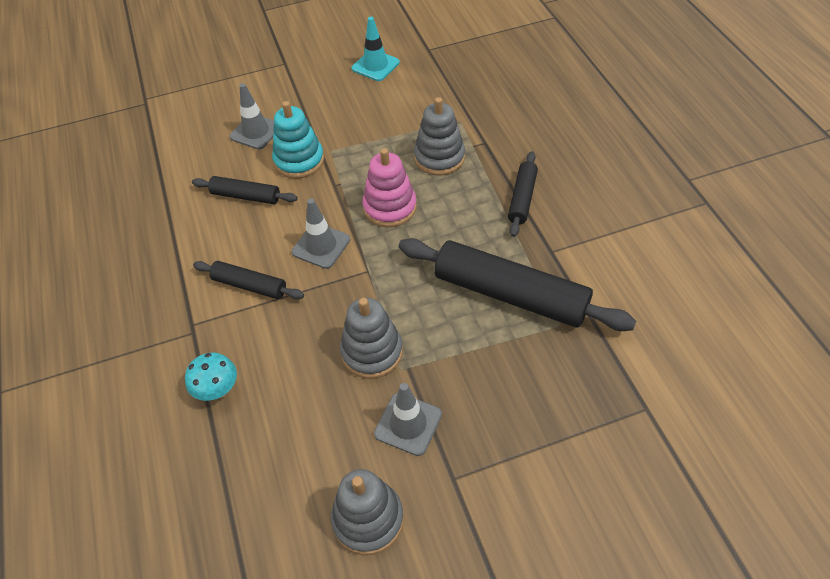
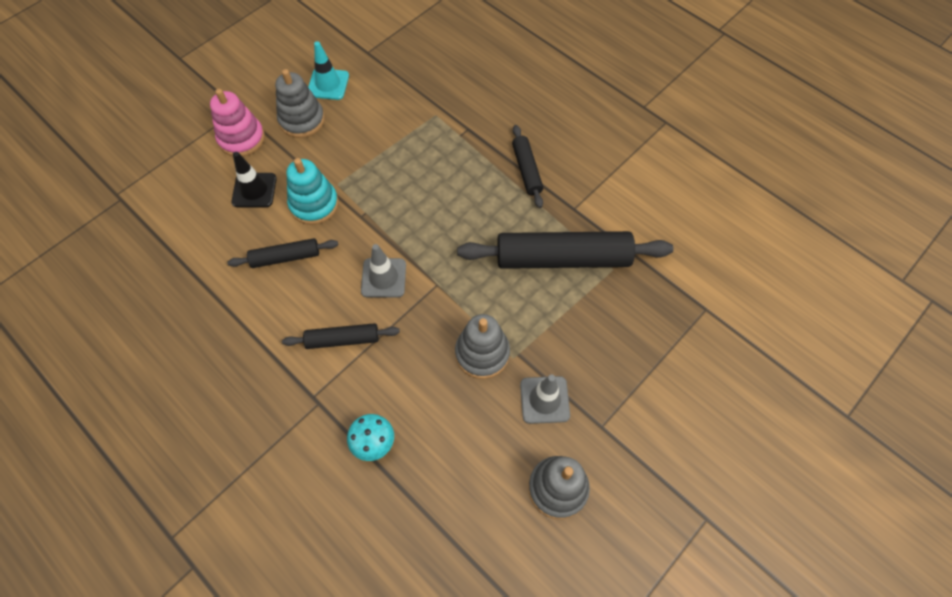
camera: 30 degrees left, 10 degrees up
(256, 132) = (254, 190): grey traffic cone -> black traffic cone
(390, 207) = (422, 219): pink stacking toy -> pink stacking toy (241, 139)
(439, 158) = (438, 157): grey stacking toy -> grey stacking toy (302, 120)

